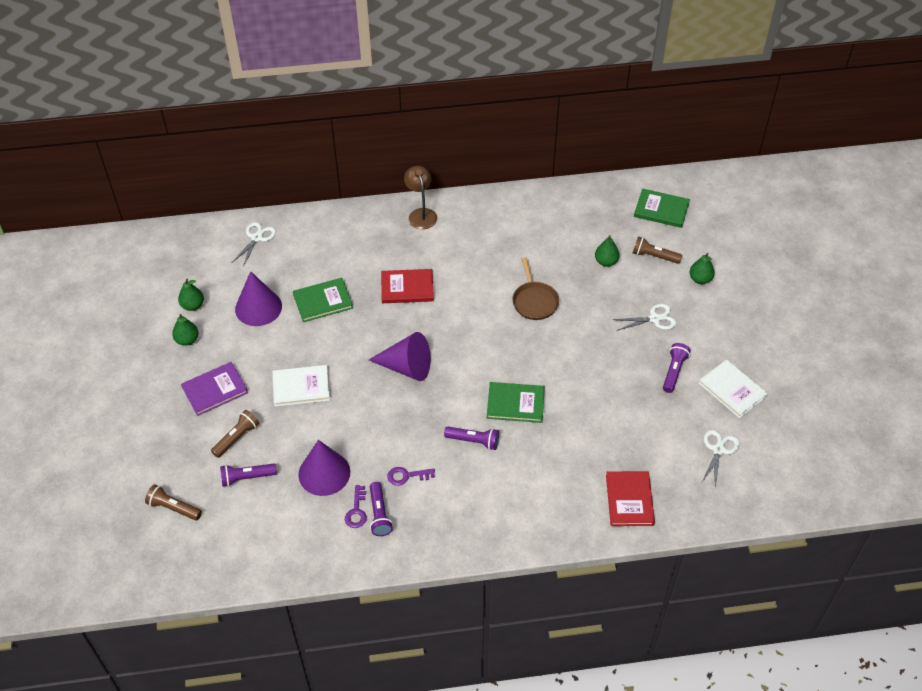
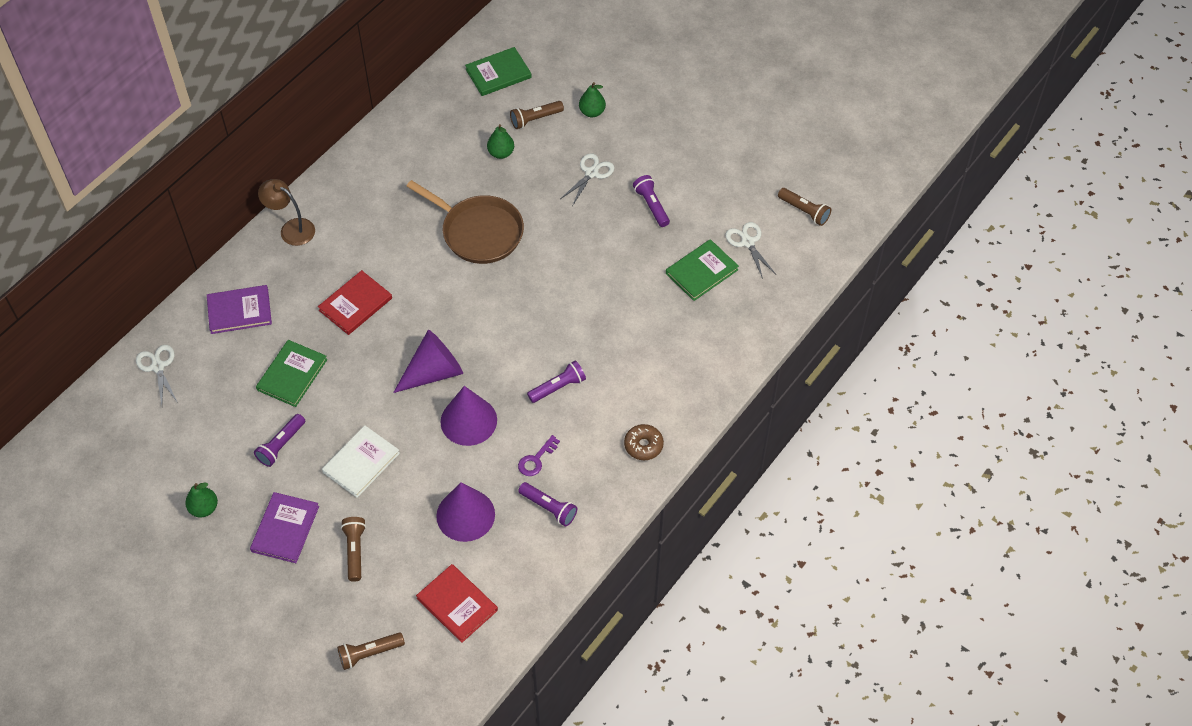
camera: 45 degrees left, 5 degrees up
(193, 305) = (171, 474): green pear -> none
(247, 477) = (404, 575): purple flashlight -> purple flashlight (281, 445)
(258, 307) = (237, 427): purple cone -> purple cone (468, 421)
(336, 240) = (239, 311): none -> purple book
(356, 511) = (527, 521): purple key -> none
(487, 527) = (643, 445): none -> brown donut
(515, 404) = (558, 330): green book -> green book (701, 271)
(534, 301) = (479, 232): brown pan -> brown pan, size x1.54
(629, 500) = (724, 334): red book -> red book (457, 604)
(732, 390) = (709, 186): white book -> none
(788, 461) = (804, 211): none -> brown flashlight

